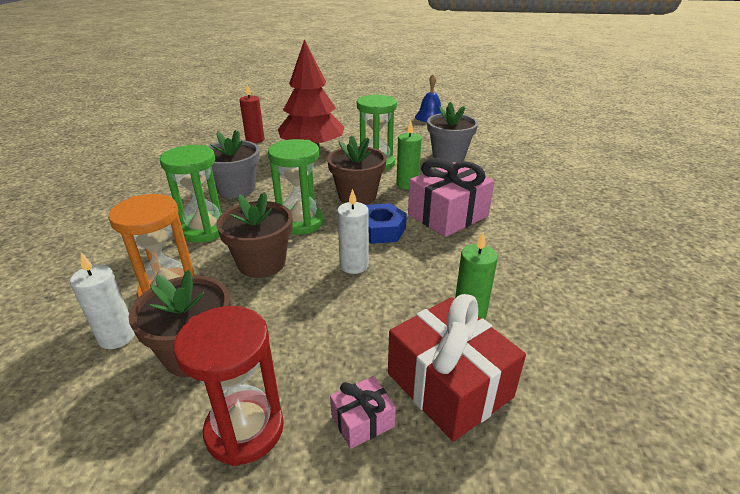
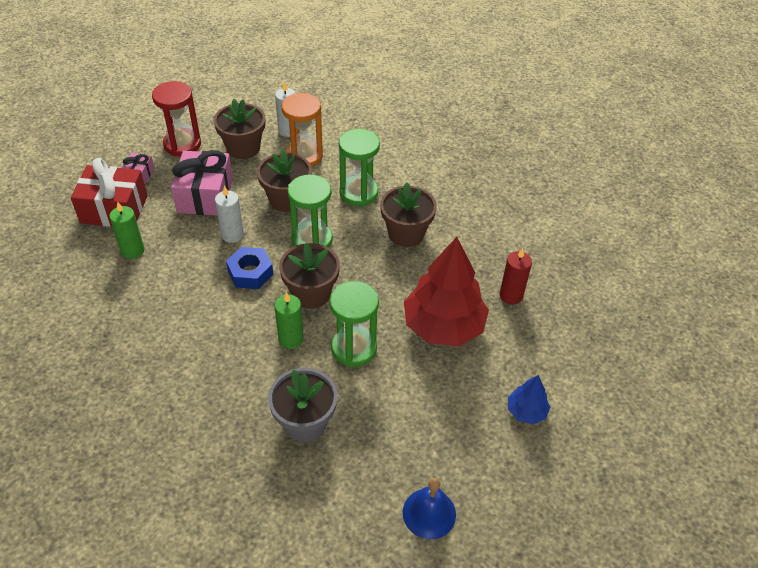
camera: 130 degrees right, 15 degrees up
(236, 189) = (406, 233): grey flower pot -> brown flower pot
(337, 116) = (526, 411): none -> blue tree
(448, 215) = (218, 324): pink gift -> pink gift (205, 196)

